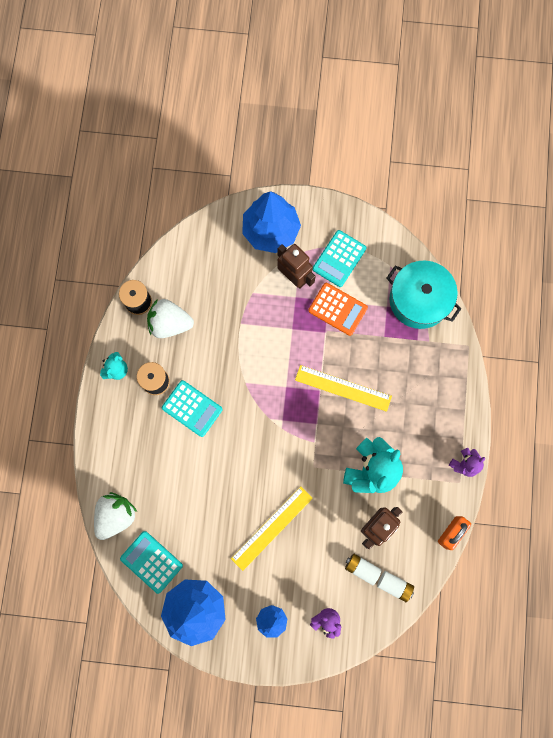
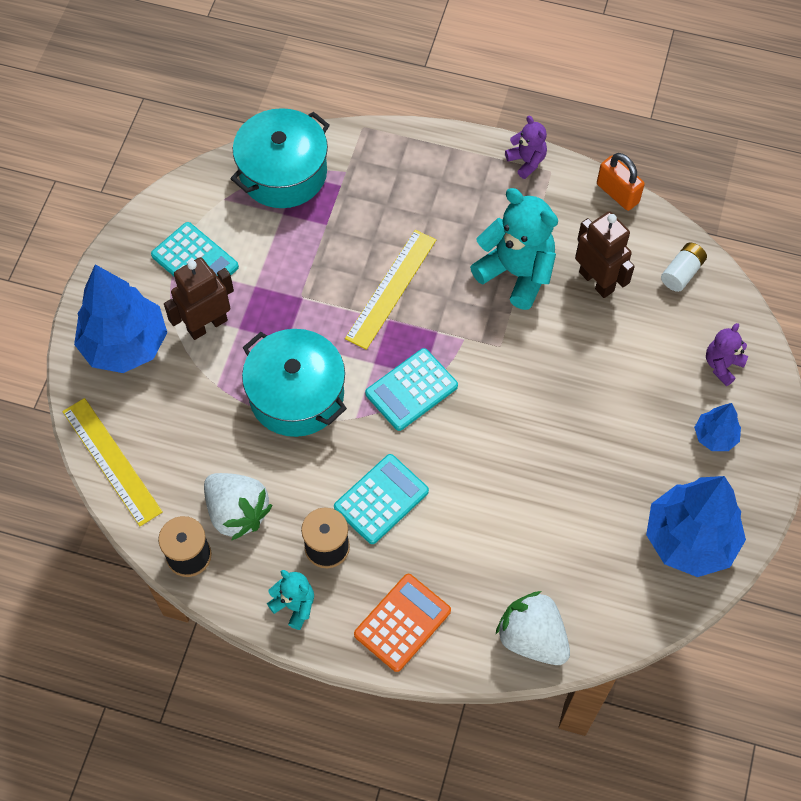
camera: 80 degrees left, 15 degrees down
(151, 562) = (611, 593): turquoise calculator -> turquoise calculator (411, 390)
(170, 323) = (237, 512): white strawberry -> white strawberry turned 60 degrees counterclockwise
(254, 342) = (296, 395): none -> turquoise pot
(272, 528) = (582, 415): yellow ruler -> yellow ruler (112, 461)
(337, 309) = (271, 276): orange calculator -> orange calculator (402, 623)
(361, 568) = (653, 309): white battery -> none

